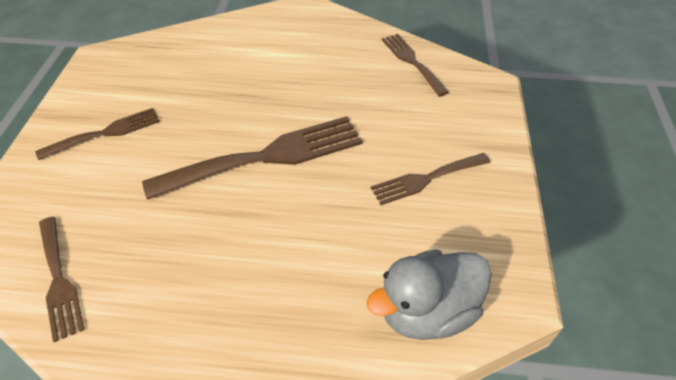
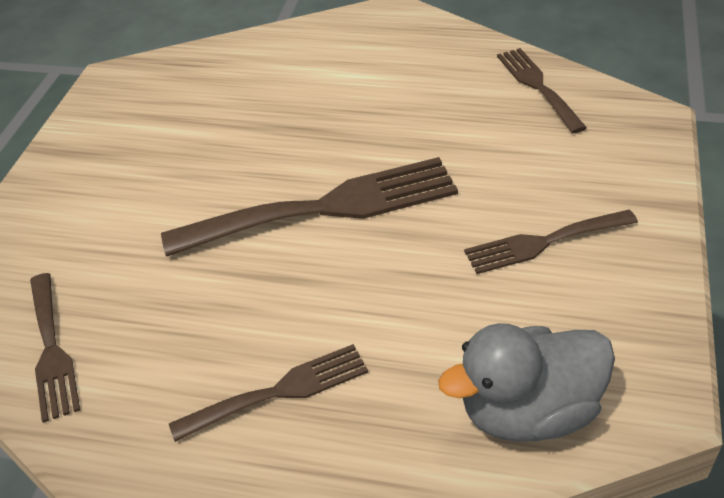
camera: 10 degrees right, 5 degrees down
(106, 133) = (118, 173): brown fork -> brown fork (280, 391)

